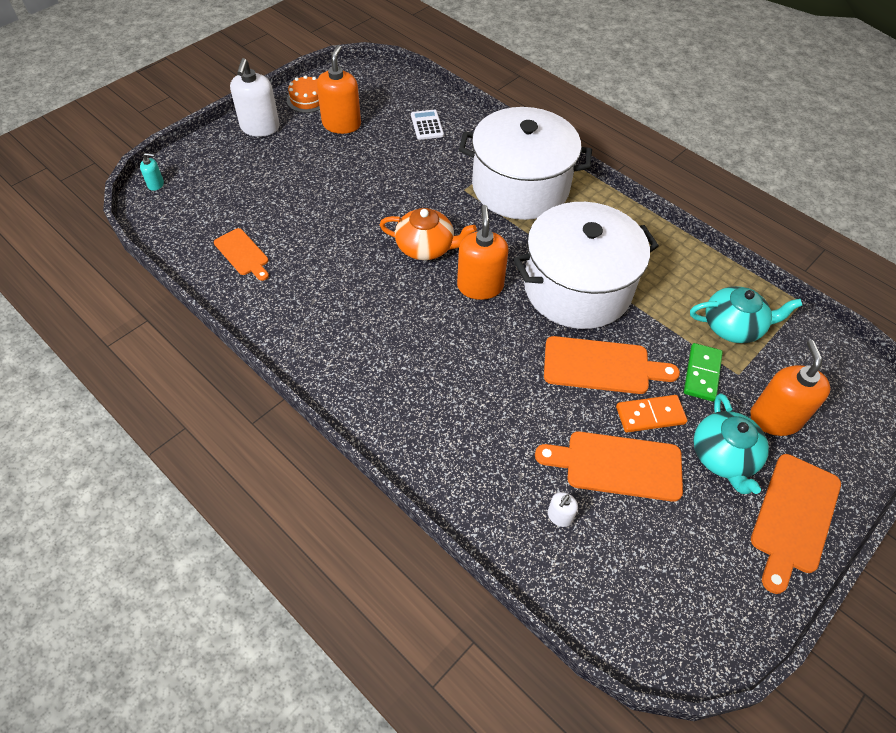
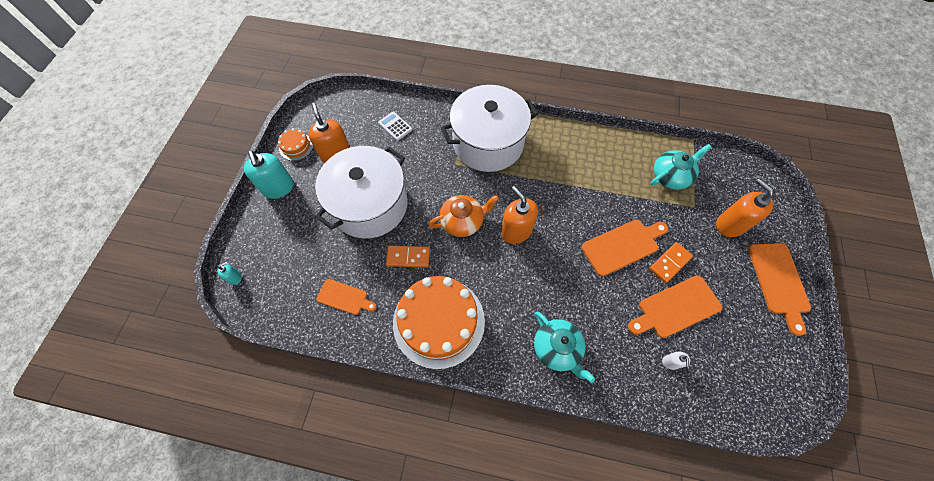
camera: 30 degrees left, 10 degrees up
(260, 127) = (278, 188): white soap dispenser -> turquoise soap dispenser
(319, 326) = (438, 321): none -> orange cake
(338, 251) = (408, 257): none -> orange domino
(577, 287) = (572, 199): white pot -> white pot (369, 205)
(702, 374) = (676, 218): green domino -> none
(723, 457) = (723, 266): turquoise teapot -> turquoise teapot (557, 349)

